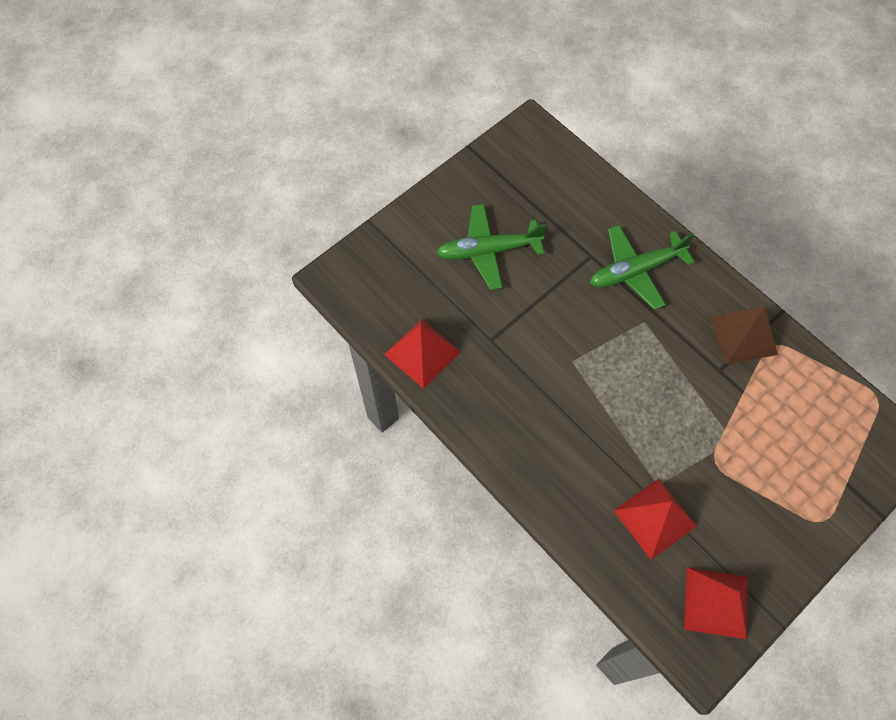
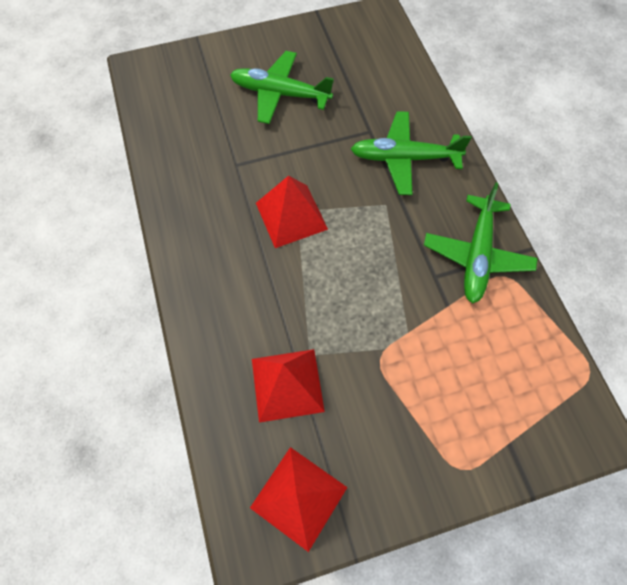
camera: 25 degrees right, 0 degrees up
(422, 353) = (169, 152): red pyramid -> red pyramid (291, 216)
(742, 335) = (476, 254): brown pyramid -> green plane

